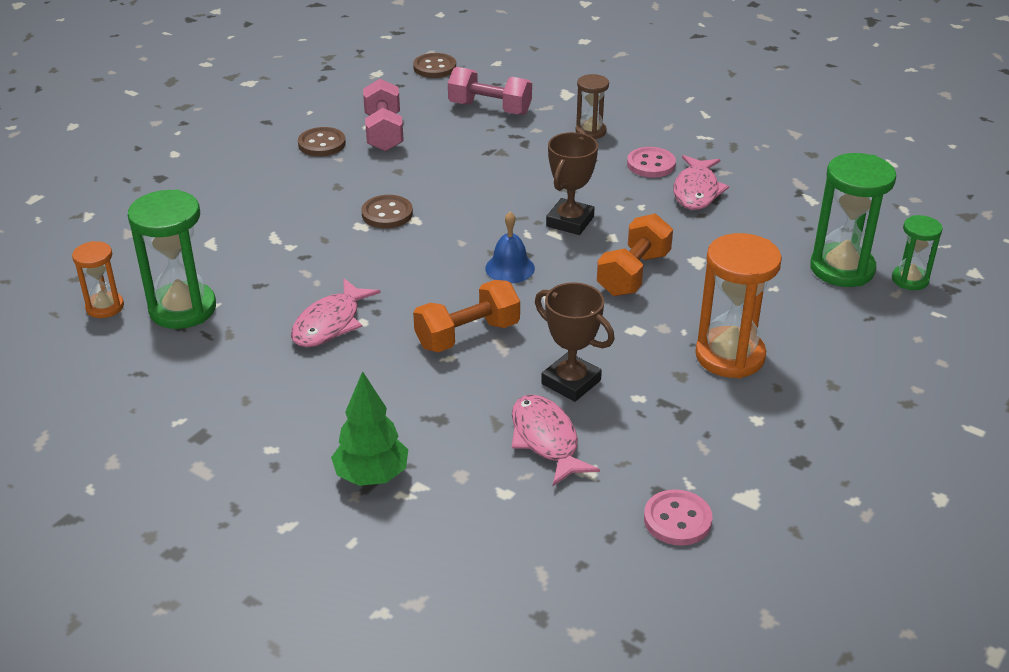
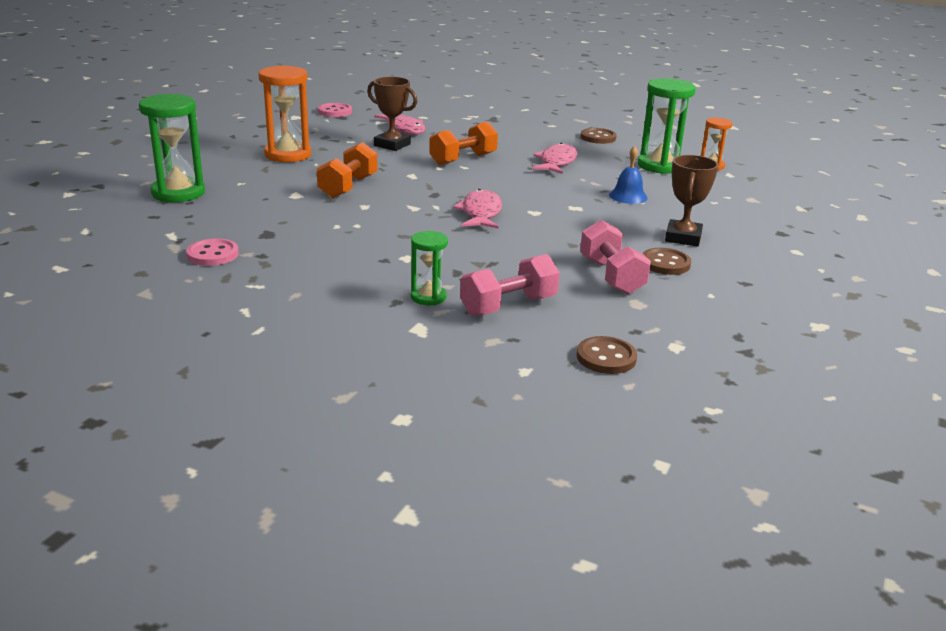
camera: 170 degrees right, 10 degrees down
(372, 476) = (493, 119): green tree -> none
(387, 214) = (559, 214): brown button -> brown button (598, 137)
(490, 108) = (508, 306): pink dumbbell -> pink dumbbell turned 45 degrees counterclockwise
(510, 268) = (444, 188): blue bell -> blue bell (628, 196)
(570, 221) = (401, 214): brown trophy -> brown trophy (683, 238)
(590, 131) = (386, 285): brown hourglass -> none
(651, 164) = (322, 257): pink button -> pink button (212, 254)
(696, 191) = (281, 237): pink fish -> pink fish (480, 213)
(910, 280) = (127, 188): green hourglass -> green hourglass (428, 297)

